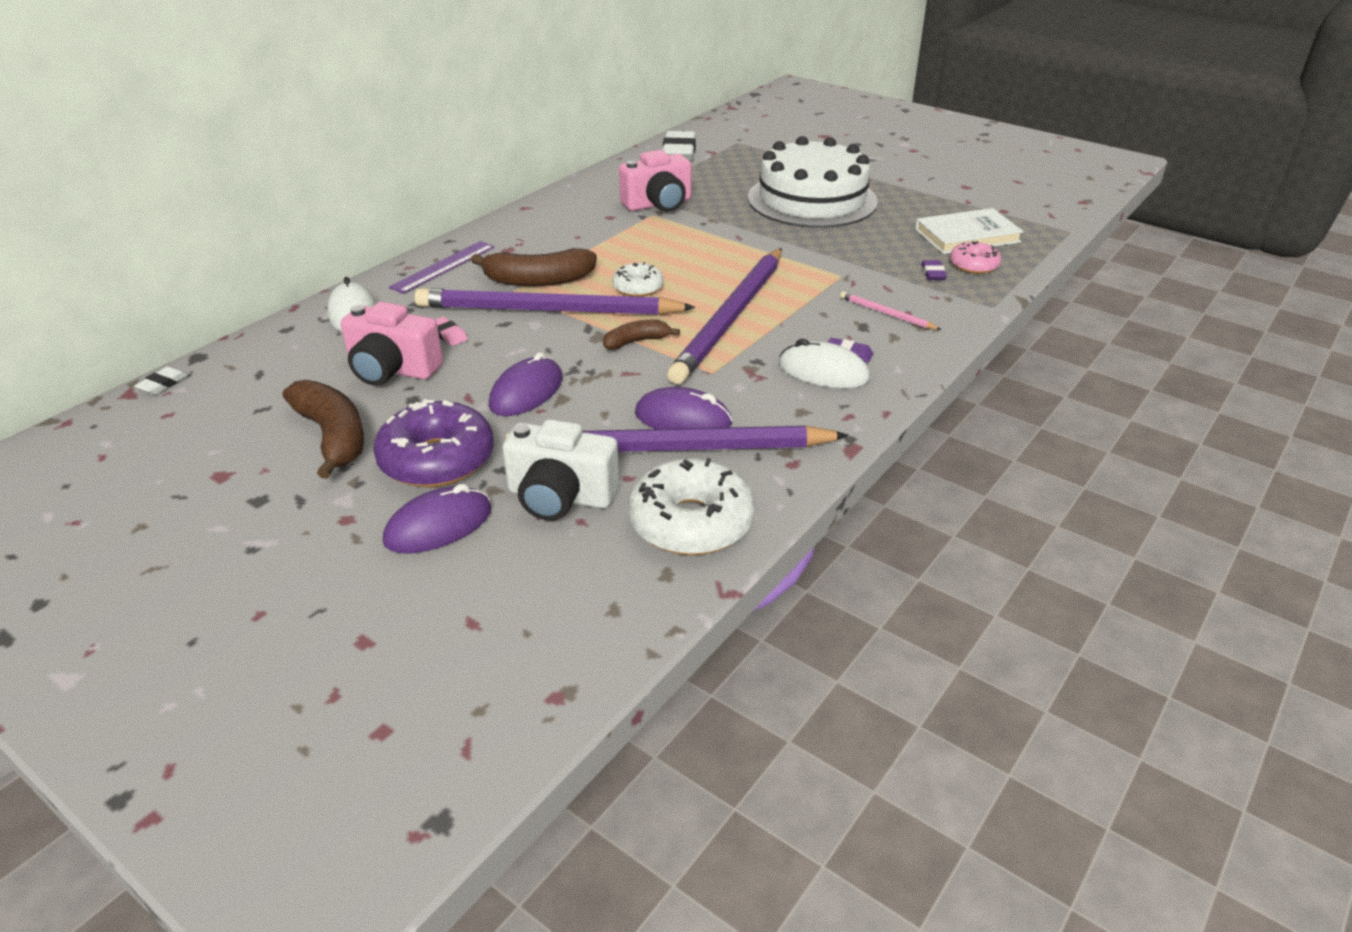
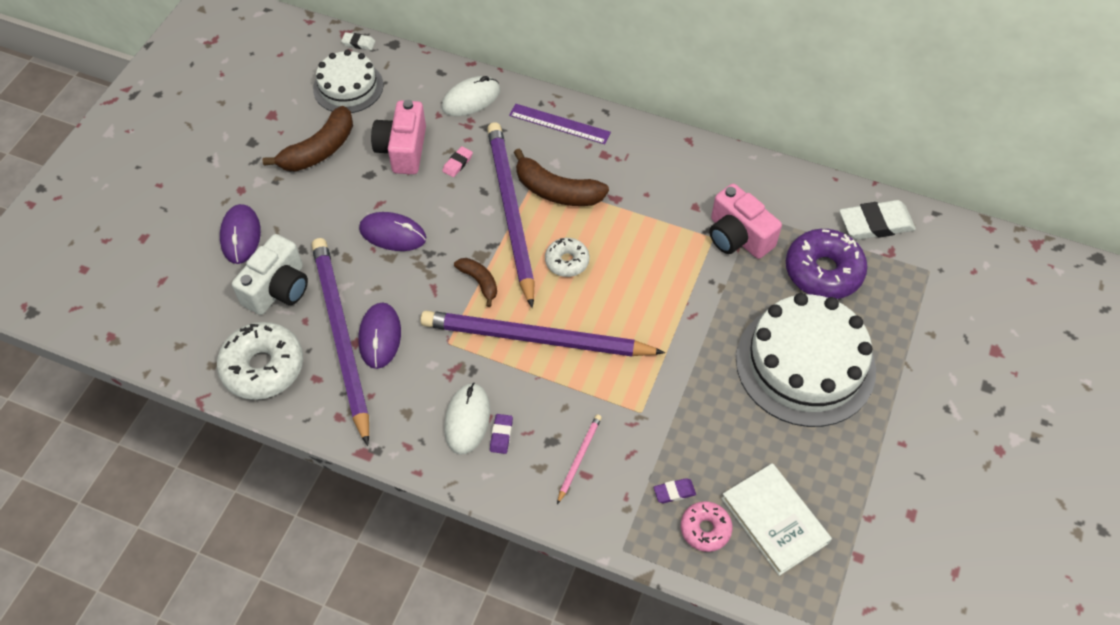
camera: 75 degrees right, 20 degrees up
(237, 401) = (348, 87): none -> white cake
(437, 459) = (305, 212): purple donut -> purple donut (823, 271)
(438, 526) = (241, 236): purple mouse -> purple mouse turned 45 degrees clockwise
(538, 280) = (557, 191): brown banana -> brown banana turned 45 degrees counterclockwise
(560, 497) = (278, 289): white camera -> white camera turned 150 degrees counterclockwise

